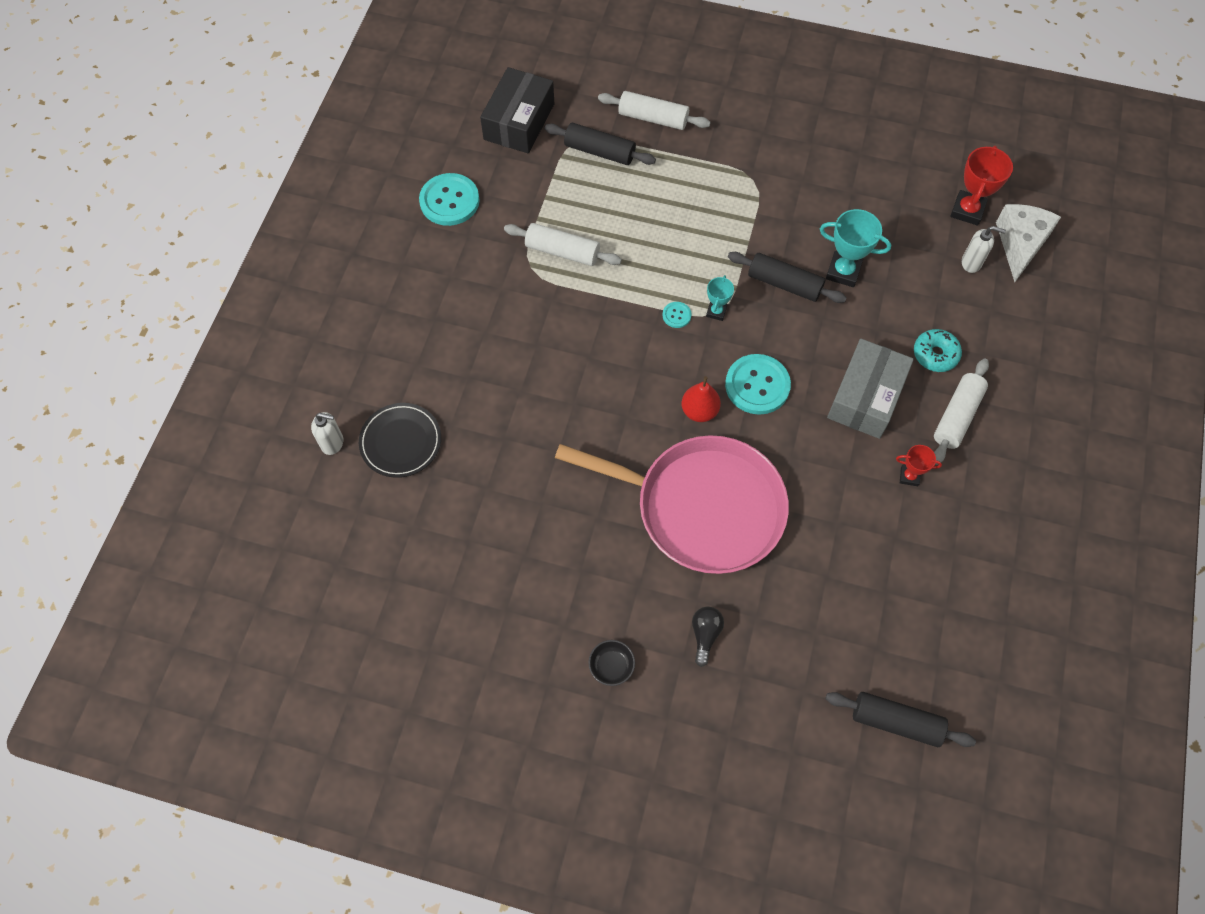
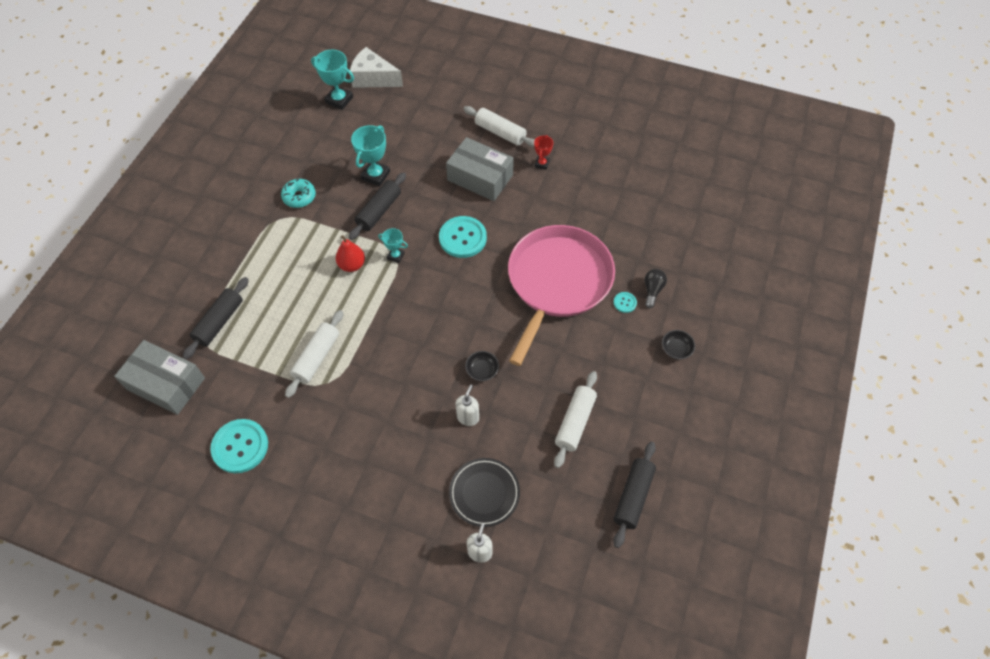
camera: 85 degrees left, 5 degrees down
(519, 122) = (166, 383): black box -> grey box
(559, 426) = (482, 370): none -> black bowl
(653, 118) = (196, 279): white rolling pin -> white rolling pin (575, 422)
(676, 315) = (394, 282): turquoise button -> turquoise button (625, 303)
(699, 411) = (479, 276): red pear -> red pear (352, 265)
(705, 635) = (652, 290): black light bulb -> black light bulb turned 90 degrees clockwise
(896, 722) = (707, 196): black rolling pin -> black rolling pin (633, 496)
(935, 354) = (452, 136): turquoise donut -> turquoise donut (299, 197)
(967, 210) = (339, 100): red trophy -> turquoise trophy
(971, 263) = (383, 105): white soap dispenser -> white soap dispenser (468, 417)

